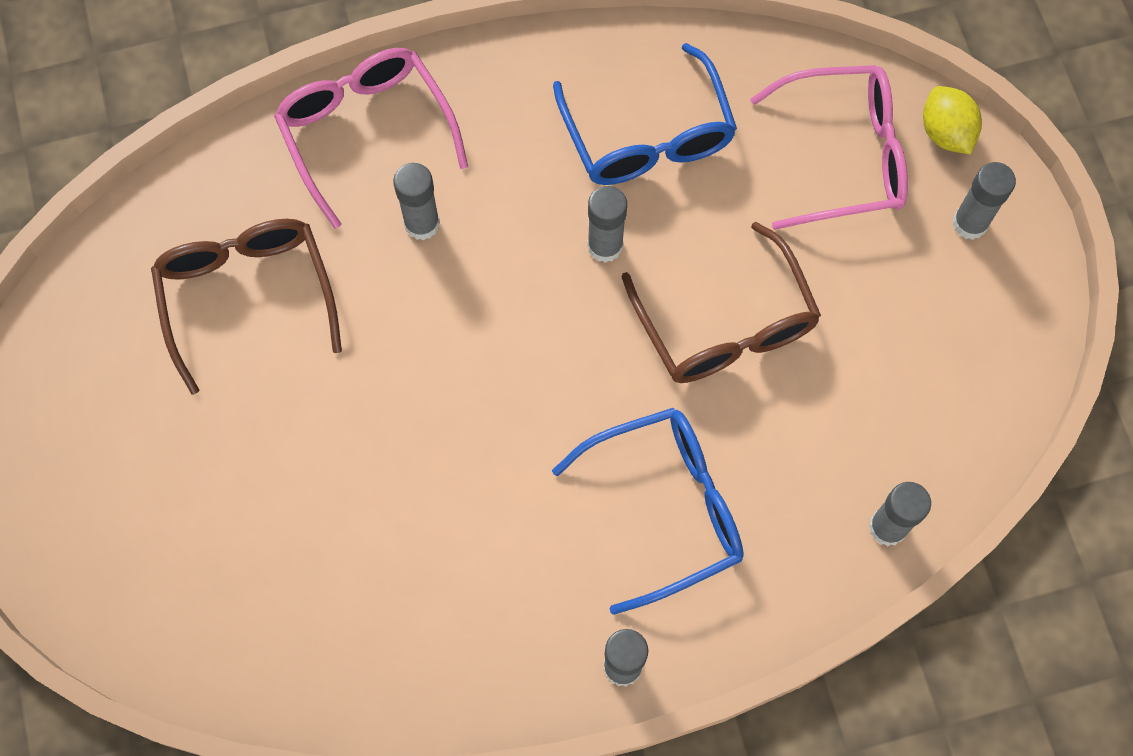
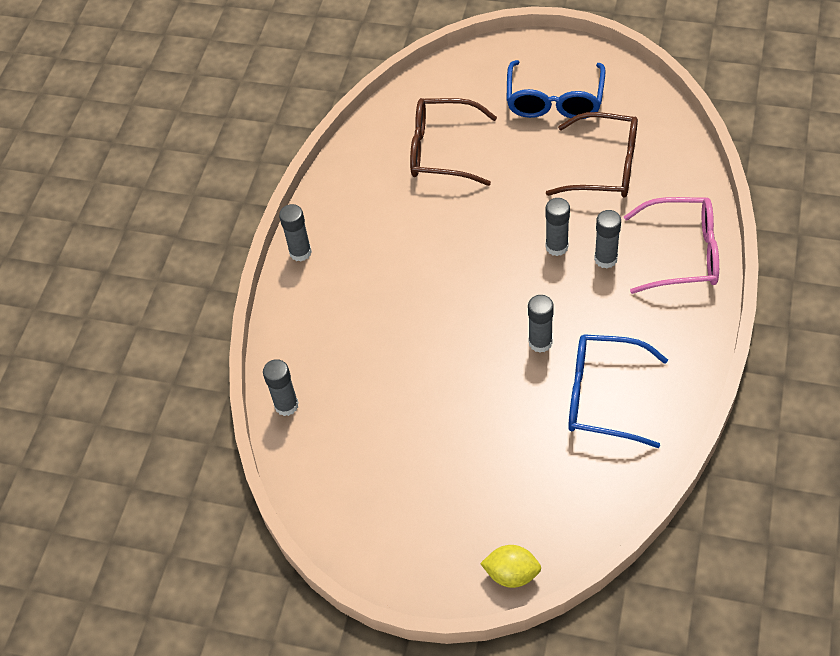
camera: 125 degrees right, 15 degrees down
(666, 508) = (367, 306): blue glasses -> blue glasses (554, 101)
(725, 325) = (453, 381): brown glasses -> brown glasses (441, 150)
(844, 156) = (528, 503): pink glasses -> none
(970, 223) = (439, 552): grey glue stick -> grey glue stick (556, 247)

